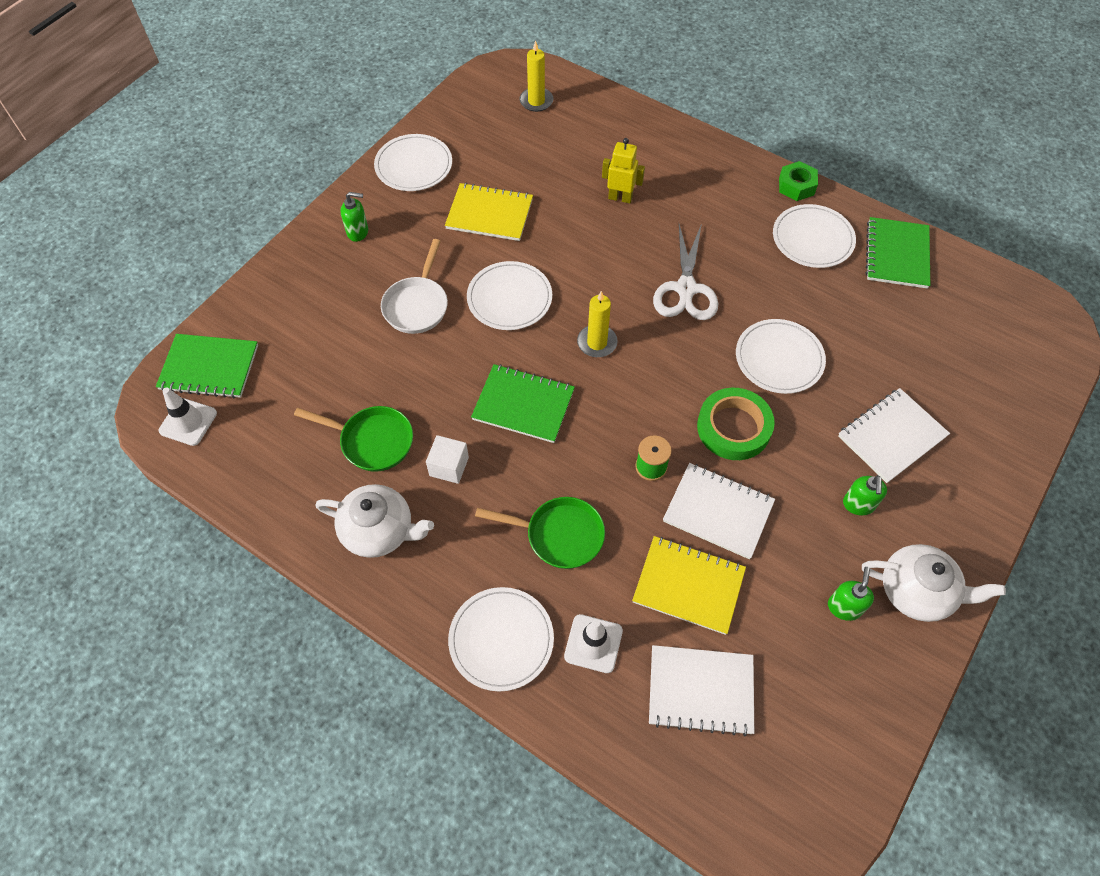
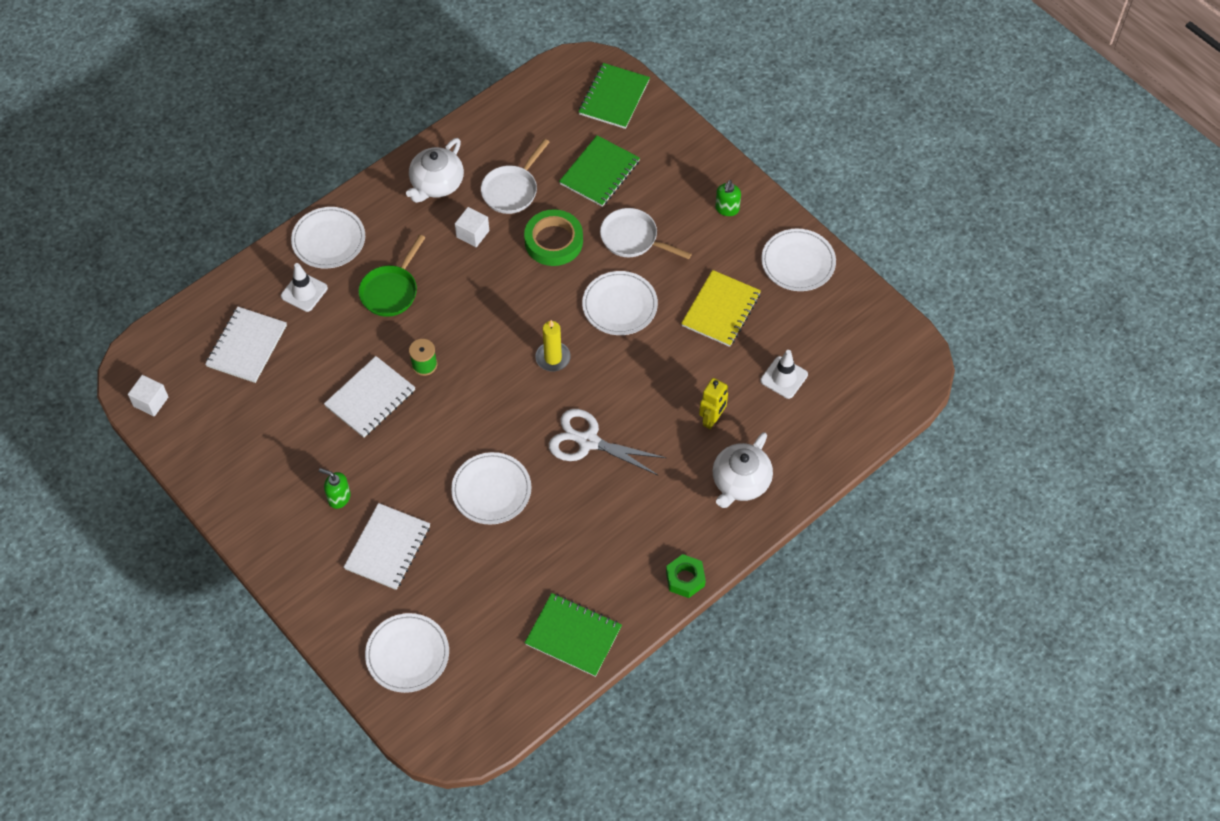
camera: 105 degrees right, 0 degrees up
(188, 422) = (568, 82): white traffic cone -> white traffic cone (784, 377)
(372, 441) = (512, 190): green pan -> white pan
(523, 405) = (510, 292): green notebook -> green notebook (599, 172)
(536, 101) = (863, 380): yellow candle -> none
(688, 586) = (321, 361): yellow notebook -> none
(733, 427) = (437, 433): green tape -> green tape (553, 241)
(812, 239) = (614, 568): white plate -> white plate (407, 654)
(834, 793) = (151, 402): none -> white cube
(844, 607) = (265, 455): green soap dispenser -> none
(892, 436) = (387, 547): white notebook -> white notebook turned 45 degrees clockwise
(917, 591) = (257, 509): white teapot -> white teapot (740, 482)

